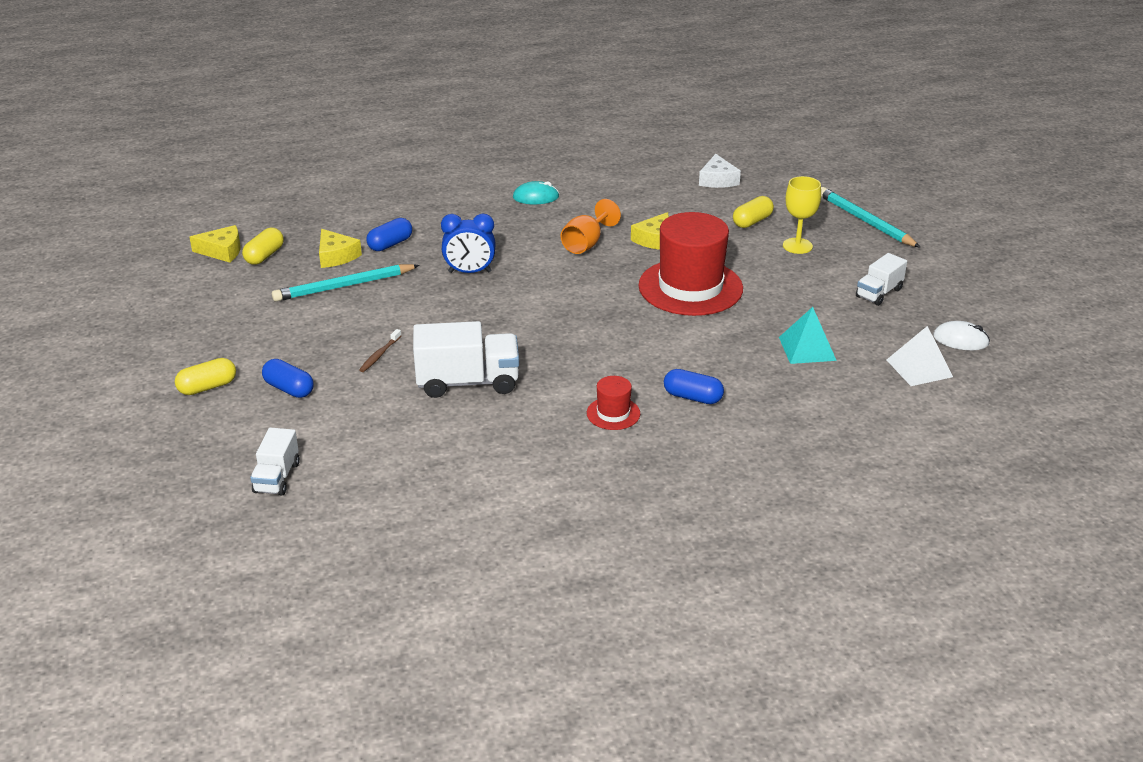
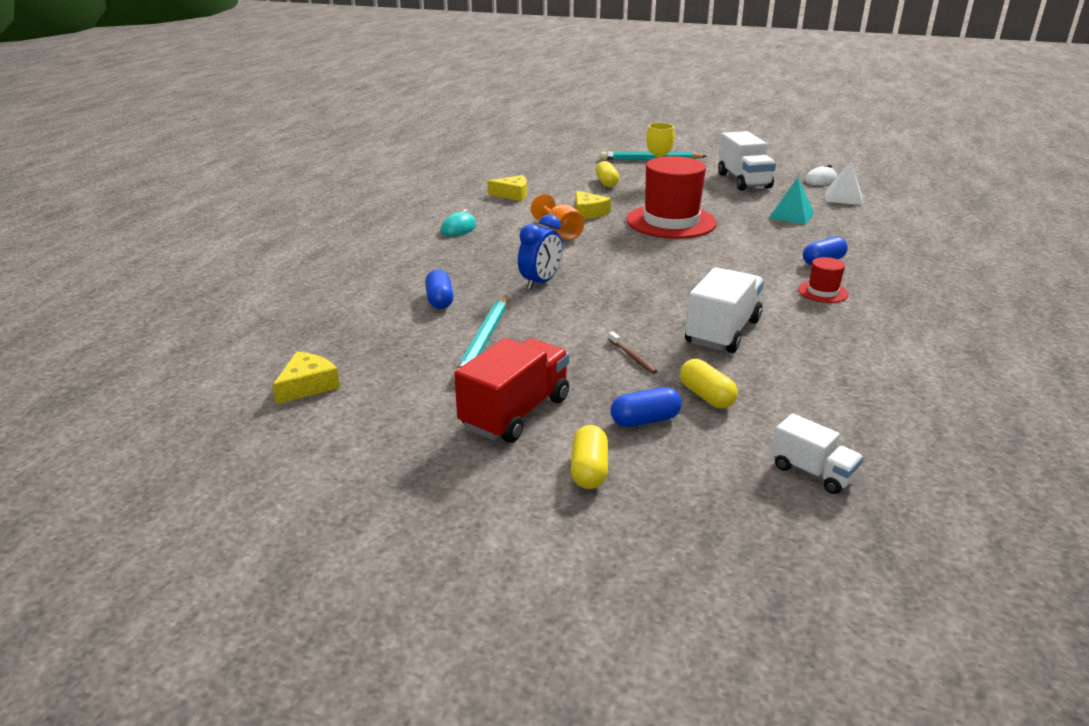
camera: 55 degrees left, 5 degrees down
(254, 336) = (515, 413): none -> red truck
(264, 256) = (359, 365): yellow capsule -> yellow capsule (706, 396)
(336, 256) = (420, 329): yellow cheese -> yellow cheese (512, 194)
(717, 180) = (534, 175): white cheese -> none
(879, 293) = (743, 181): white truck -> white truck, size x1.71

